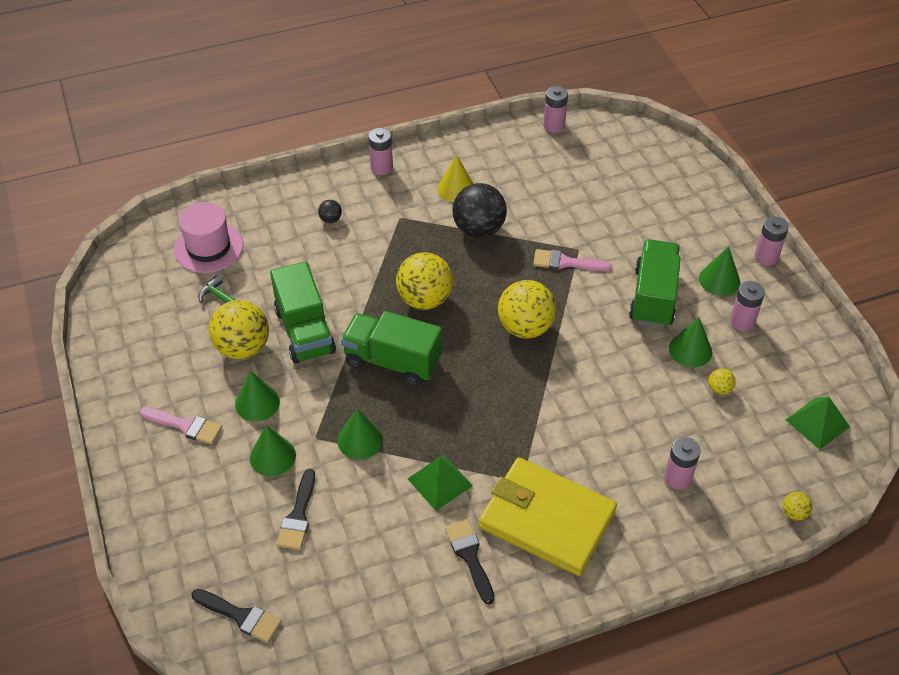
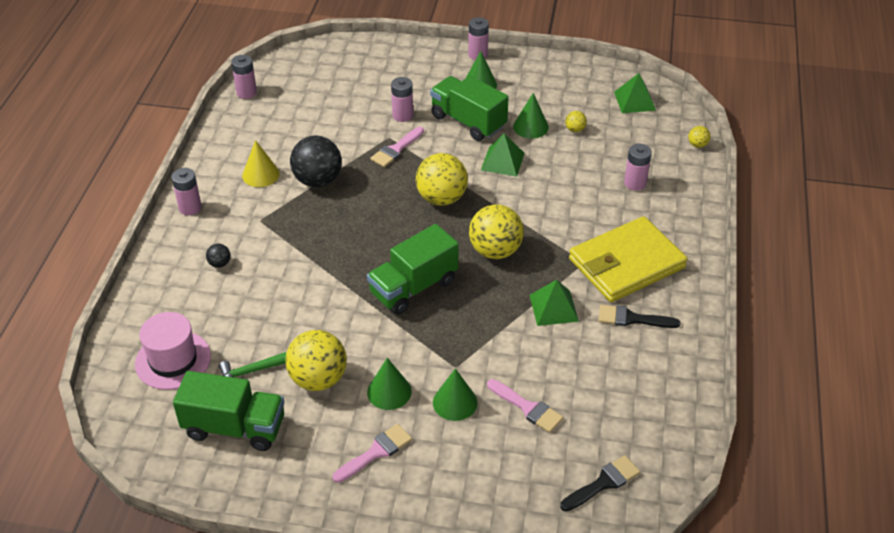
camera: 60 degrees left, 5 degrees down
(298, 515) = (527, 408): black brush -> pink brush
(305, 331) = (335, 330): green truck -> green truck (235, 427)
(360, 440) = (479, 339): green cone -> none
(424, 299) = (364, 242): yellow ball -> yellow ball (495, 251)
(617, 350) = (502, 161): none -> green pyramid
(742, 321) = (525, 92): pink battery -> pink battery (402, 115)

